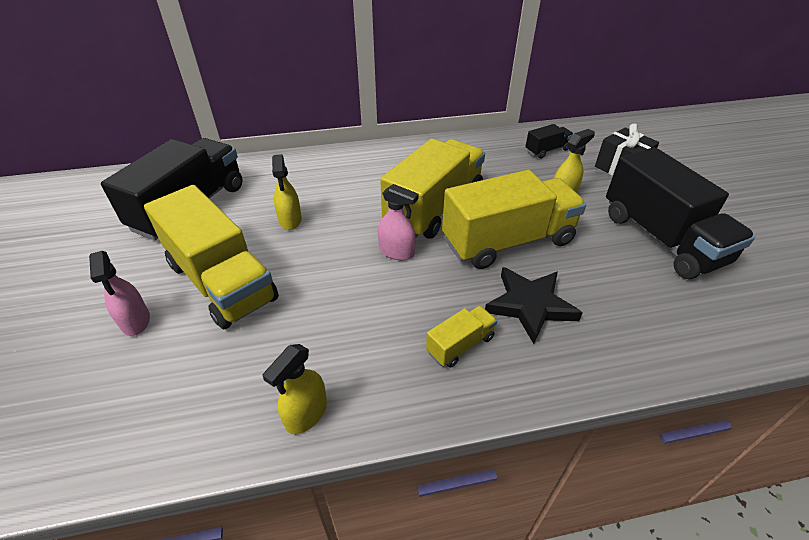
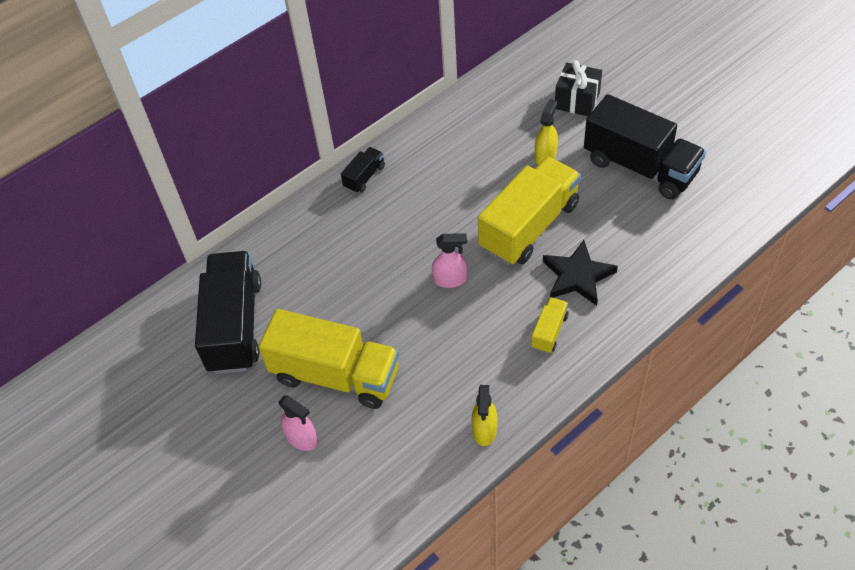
camera: 25 degrees left, 10 degrees up
(290, 220) = (337, 293): yellow spray bottle -> none
(434, 208) = (449, 221): yellow truck -> none
(547, 150) = (503, 106): black truck -> black truck (364, 177)

